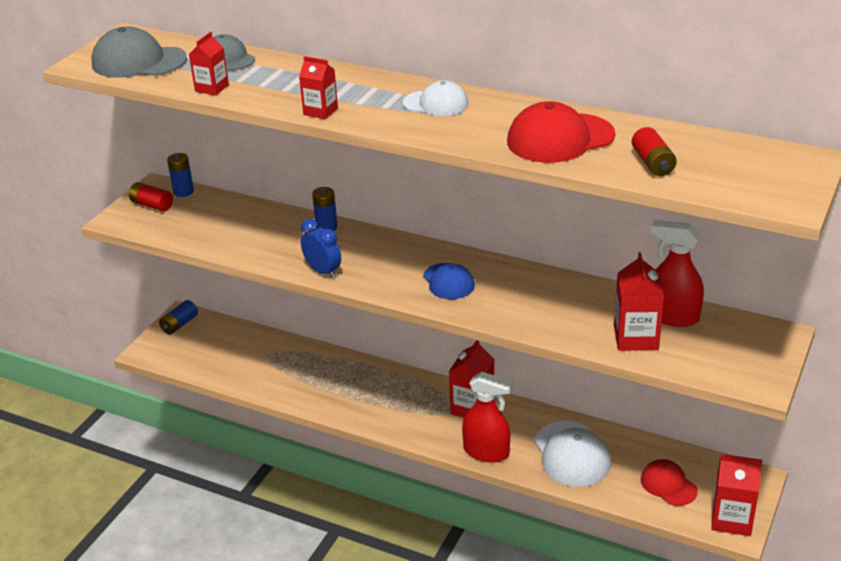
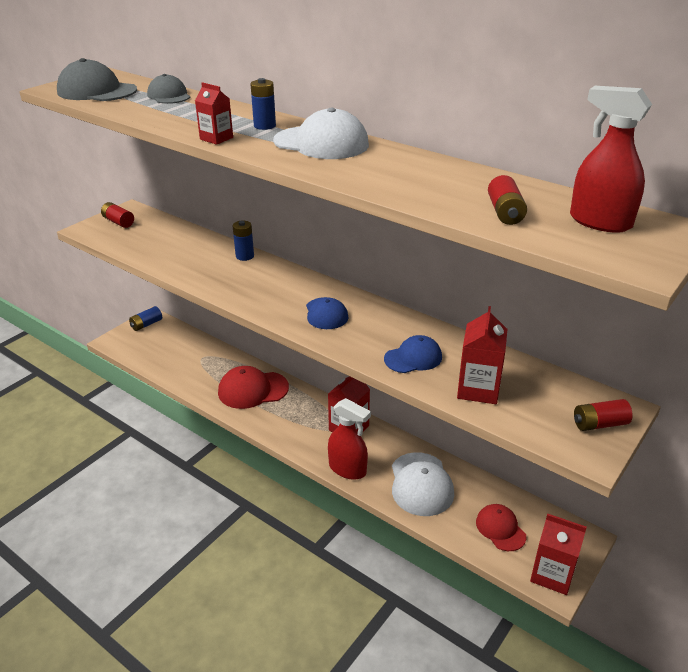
camera: 10 degrees right, 0 degrees up
(183, 192) = (148, 215): blue battery -> blue battery (264, 126)
(212, 88) = (139, 114): red carton -> none
(323, 271) = (224, 290): blue clock -> none
(436, 103) = (321, 143): white cap -> white cap, size x1.58
(559, 316) = (413, 358): none -> blue cap
(560, 138) = (421, 182): red cap -> red cap (253, 390)
(672, 316) = (520, 374): red spray bottle -> red spray bottle (599, 222)
(762, 353) = (599, 424): none -> red battery

